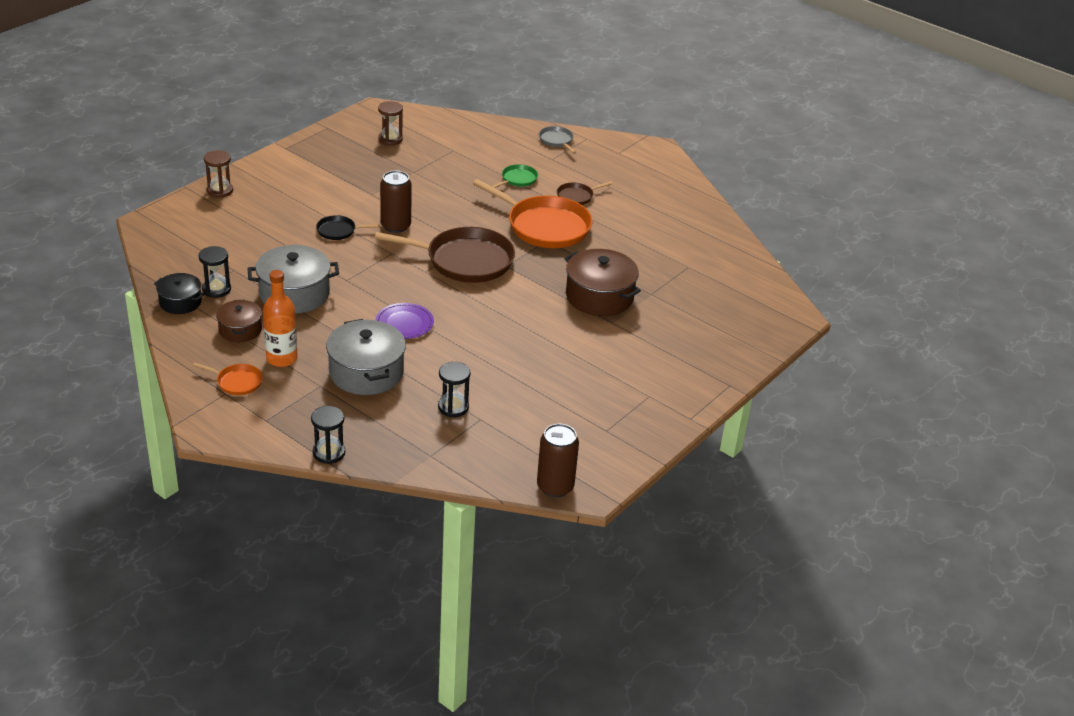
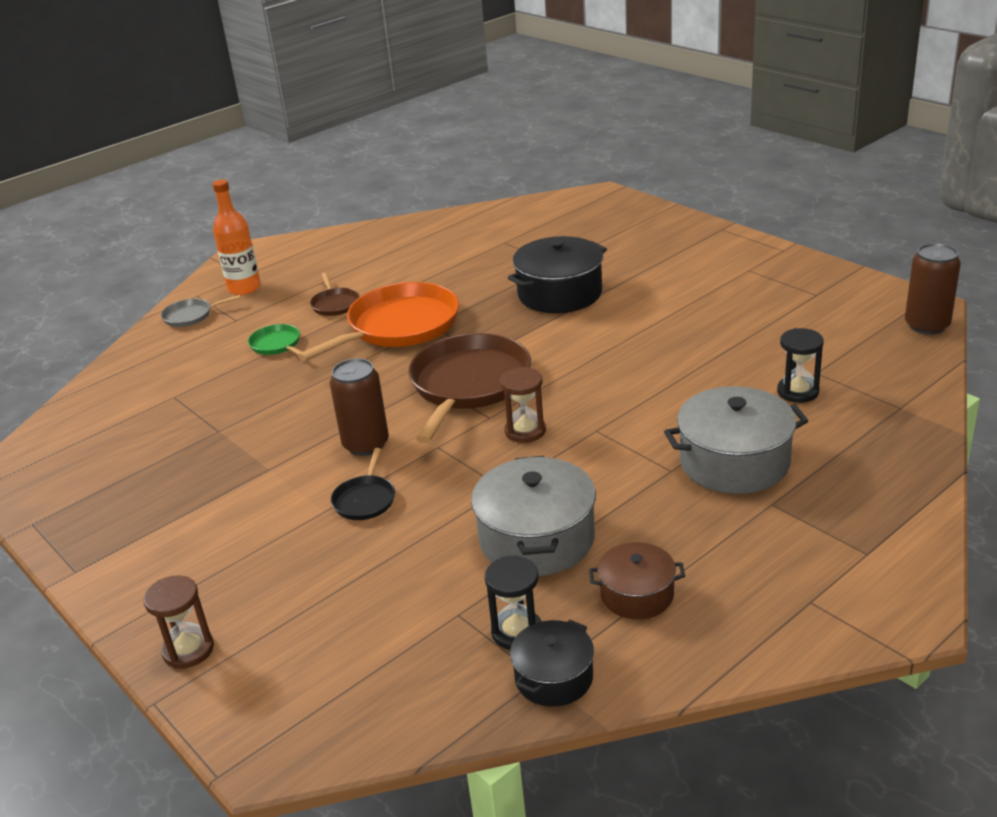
camera: 75 degrees left, 5 degrees down
(237, 382) = (779, 589): orange pan -> none
(282, 358) = (711, 544): orange bottle -> orange bottle (244, 288)
(329, 453) = (924, 489): black hourglass -> none
(390, 139) = (110, 455): brown hourglass -> brown hourglass (525, 431)
(404, 323) = (616, 432): purple plate -> none
(599, 296) = (559, 294): brown pot -> black pot

